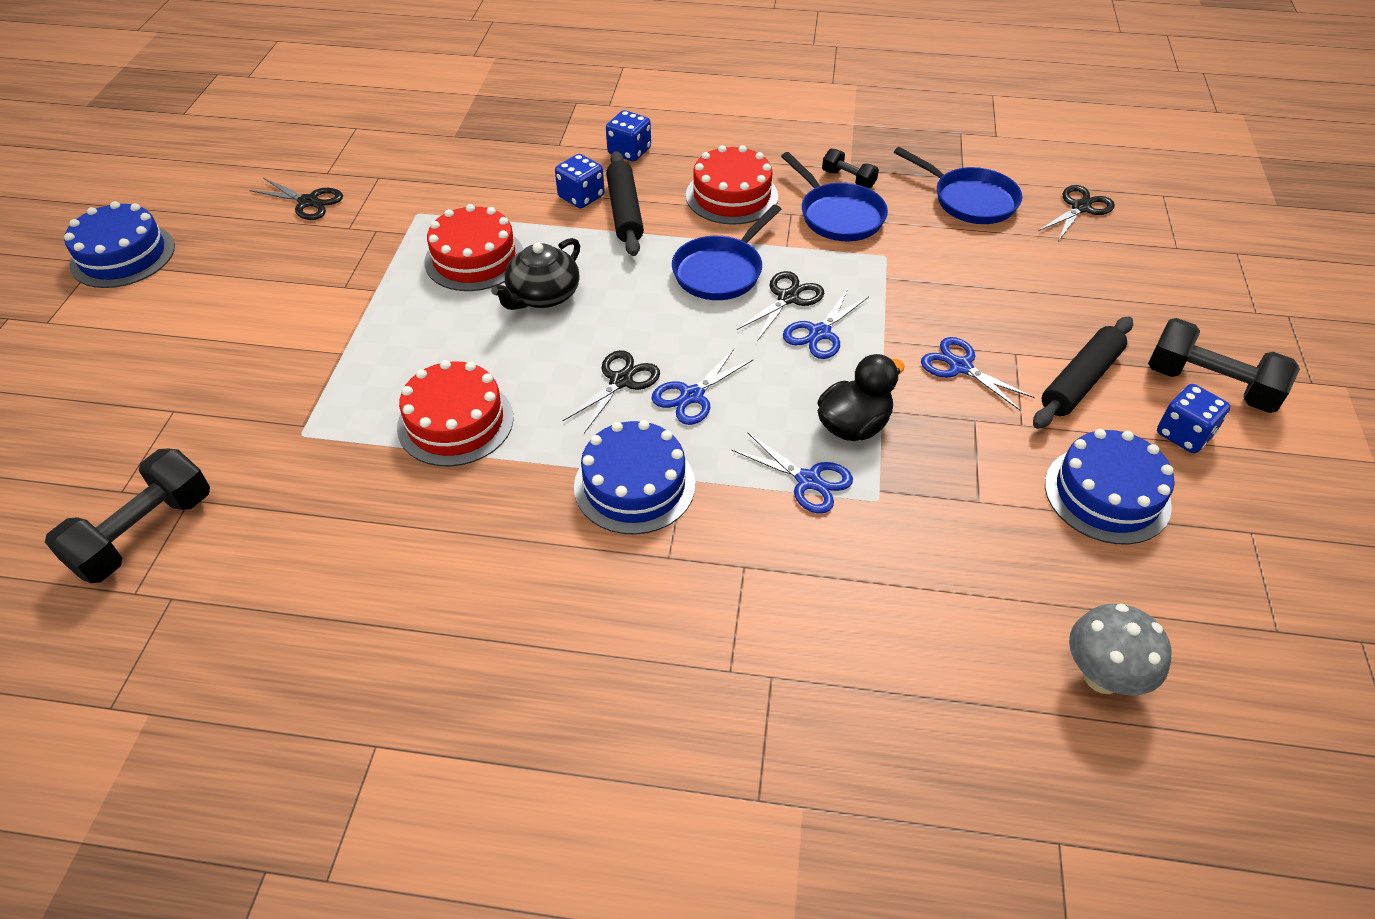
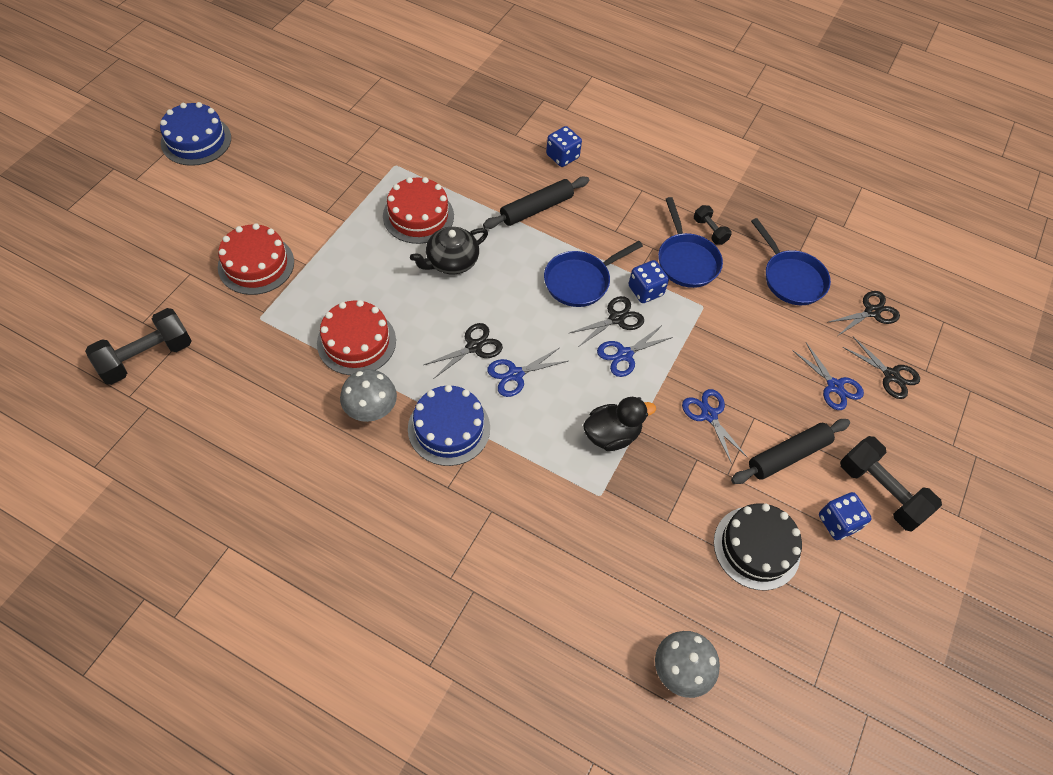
camera: 15 degrees right, 10 degrees up
(308, 202) = (327, 132): black scissors -> black scissors (891, 375)
(515, 498) = (371, 411): none -> grey mushroom
(581, 197) = (511, 186): blue dice -> blue dice (645, 290)
(625, 212) = (536, 209): black rolling pin -> black rolling pin turned 45 degrees clockwise
(732, 196) = (618, 219): red cake -> red cake (256, 264)
(808, 480) = (561, 465): blue scissors -> blue scissors (834, 386)
(1107, 494) = (756, 547): blue cake -> black cake

